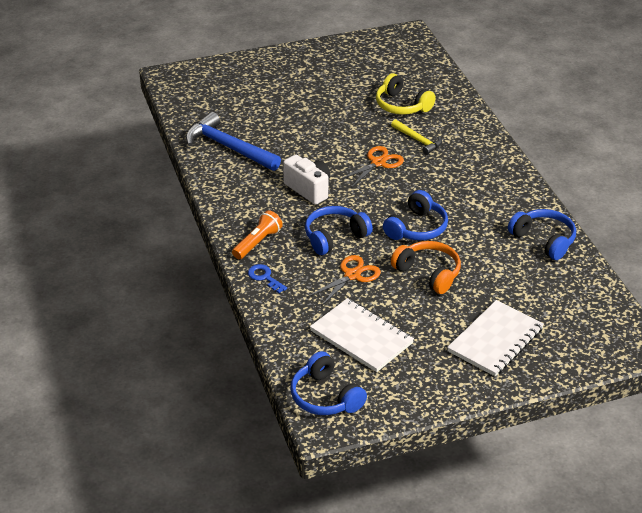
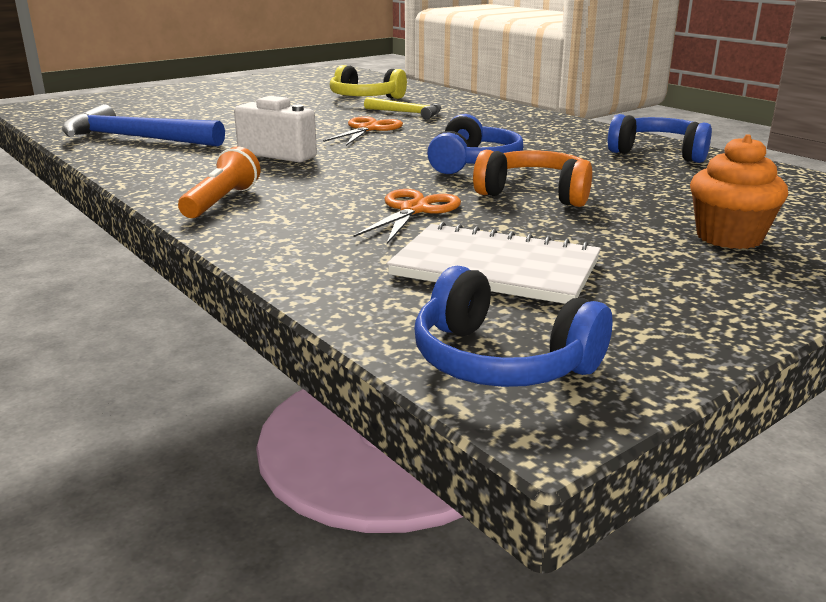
camera: 20 degrees left, 15 degrees down
(264, 277) = (254, 231): blue key -> none
(334, 237) = (353, 182): blue headphones -> none
(495, 340) = (729, 237): white notebook -> orange cupcake

